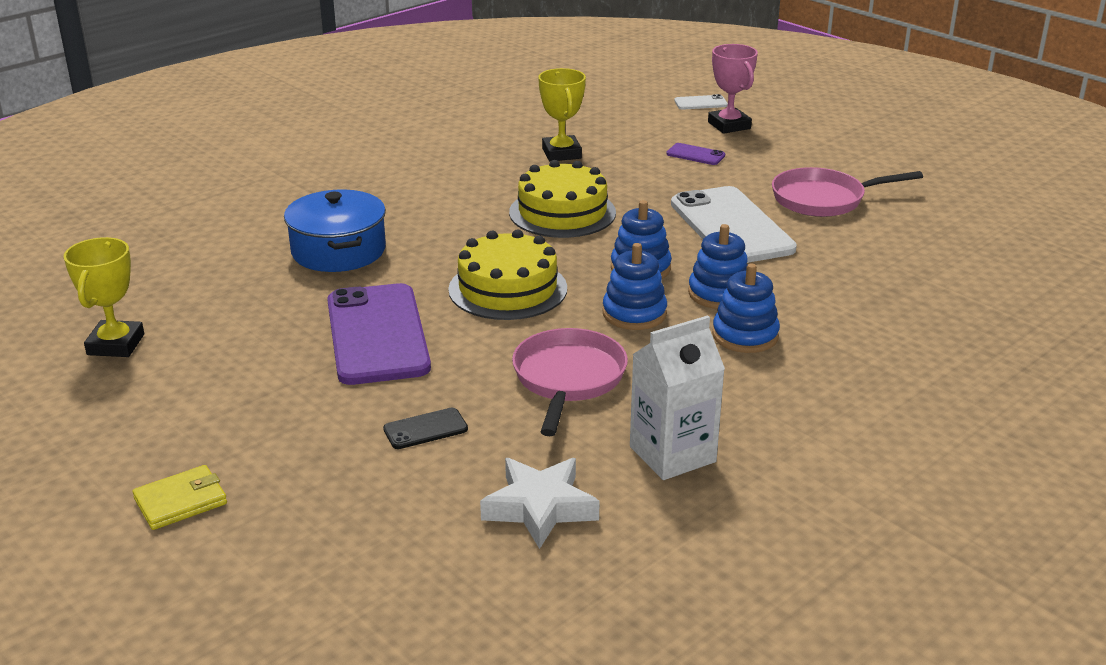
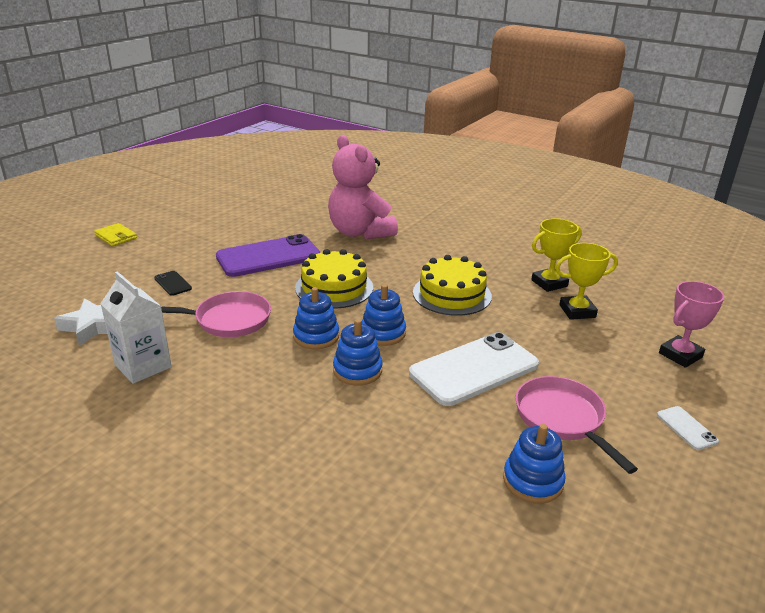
camera: 75 degrees right, 0 degrees up
(115, 344) = (246, 200): yellow trophy -> yellow trophy (577, 311)
(338, 251) = (360, 232): blue pot -> pink teddy bear
(695, 155) = (599, 342): purple phone -> none
(700, 103) = (715, 336): white phone -> white phone (686, 428)
(745, 335) = (297, 386): blue stacking toy -> blue stacking toy (532, 481)

